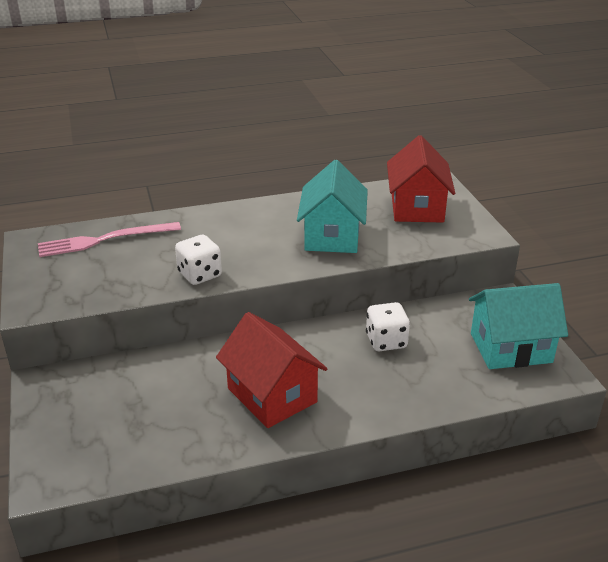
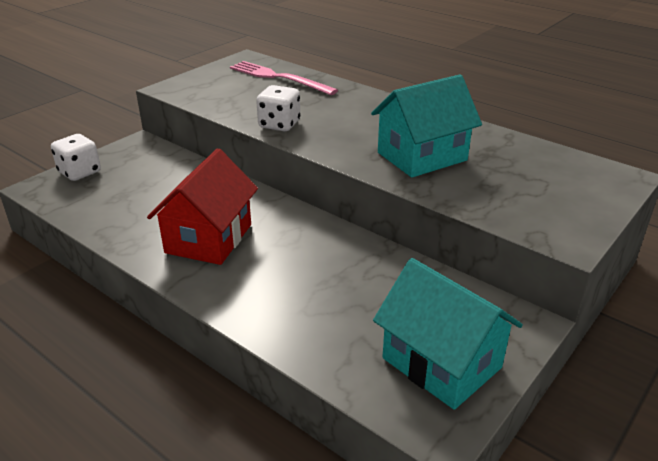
camera: 55 degrees right, 0 degrees up
(386, 341) = (351, 270): white dice -> white dice (80, 172)
(417, 207) = (548, 181): red house -> none

